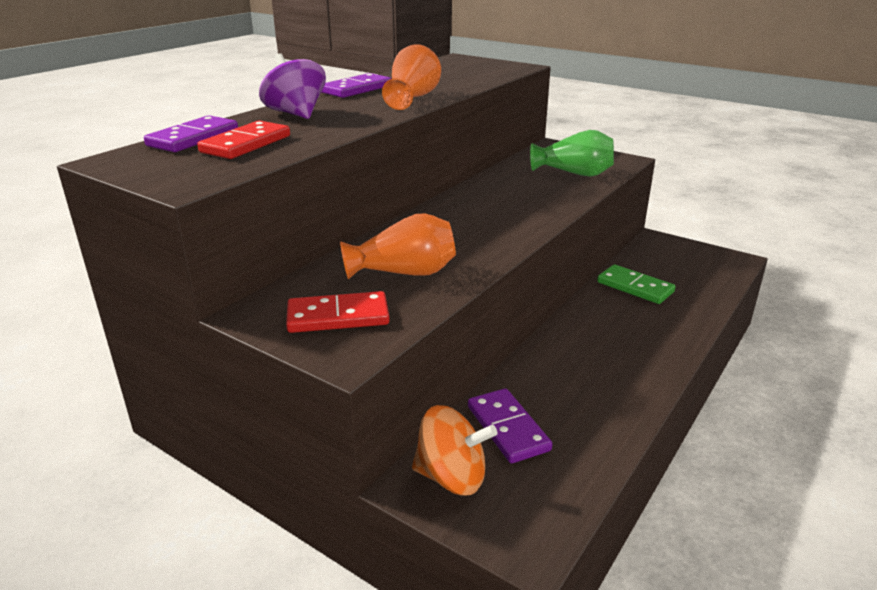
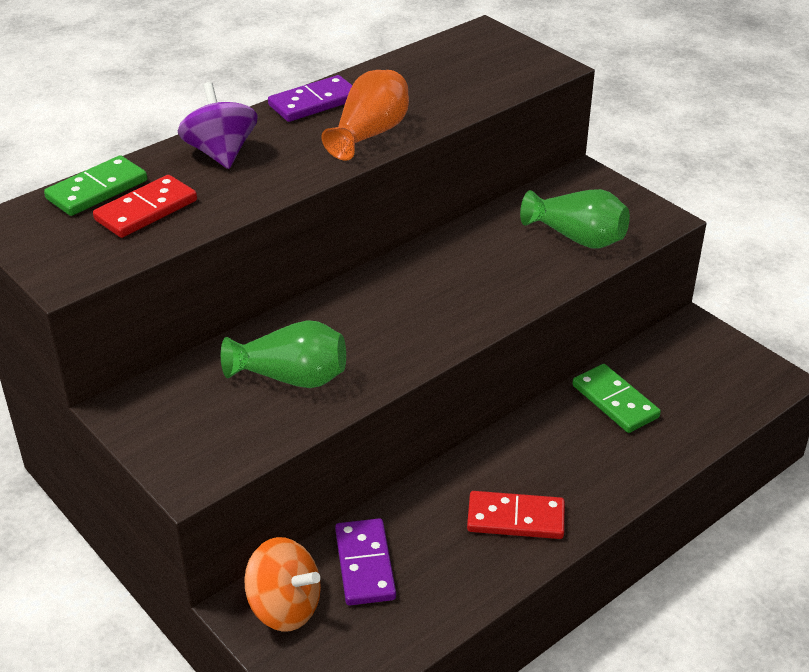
camera: 15 degrees right, 10 degrees up
(193, 138) = (97, 190): purple domino -> green domino
(338, 317) = (200, 428): red domino -> red domino (515, 519)
(404, 273) = (291, 377): orange vase -> green vase

